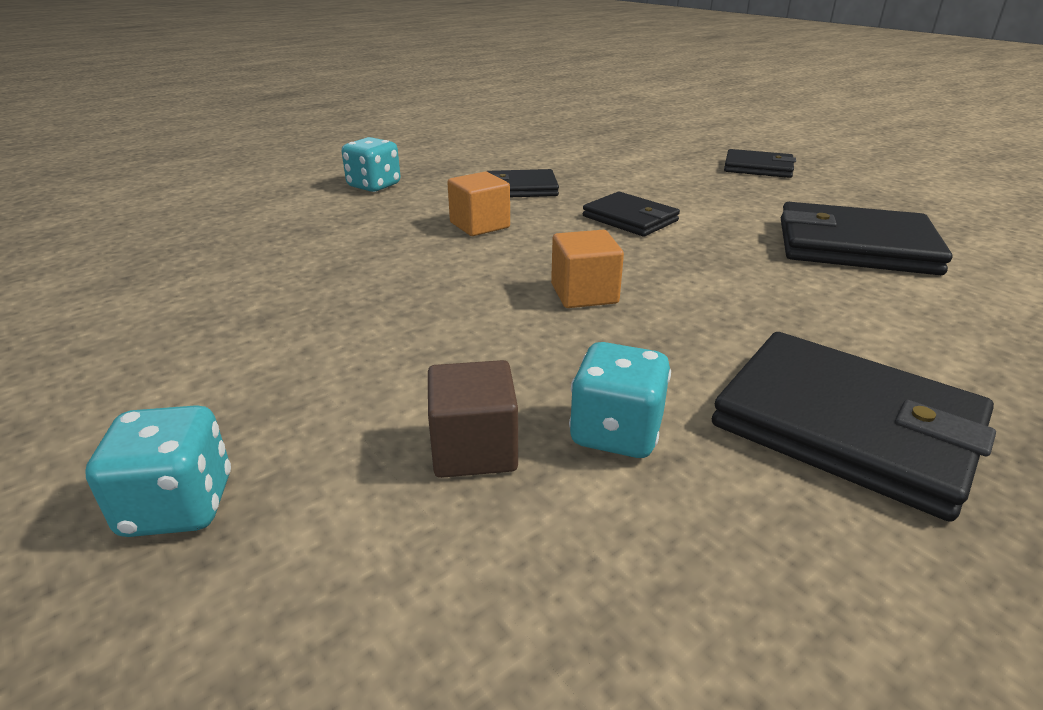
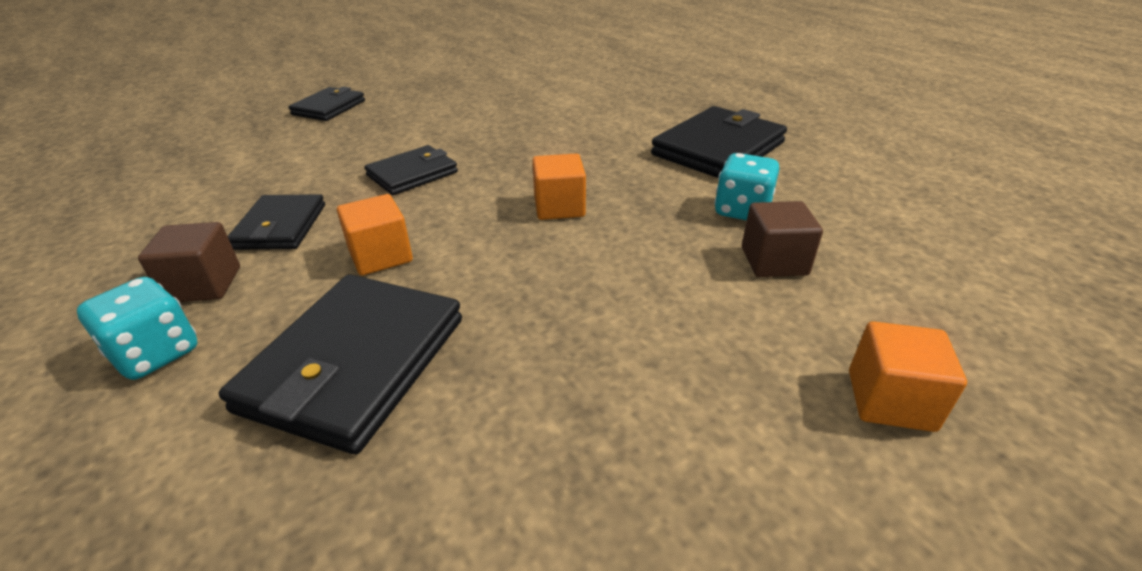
camera: 85 degrees left, 5 degrees up
(178, 506) = (890, 400): turquoise dice -> orange cube
(443, 182) = (204, 285): none -> brown cube
(854, 246) = (507, 106): black wallet -> black wallet (355, 364)

